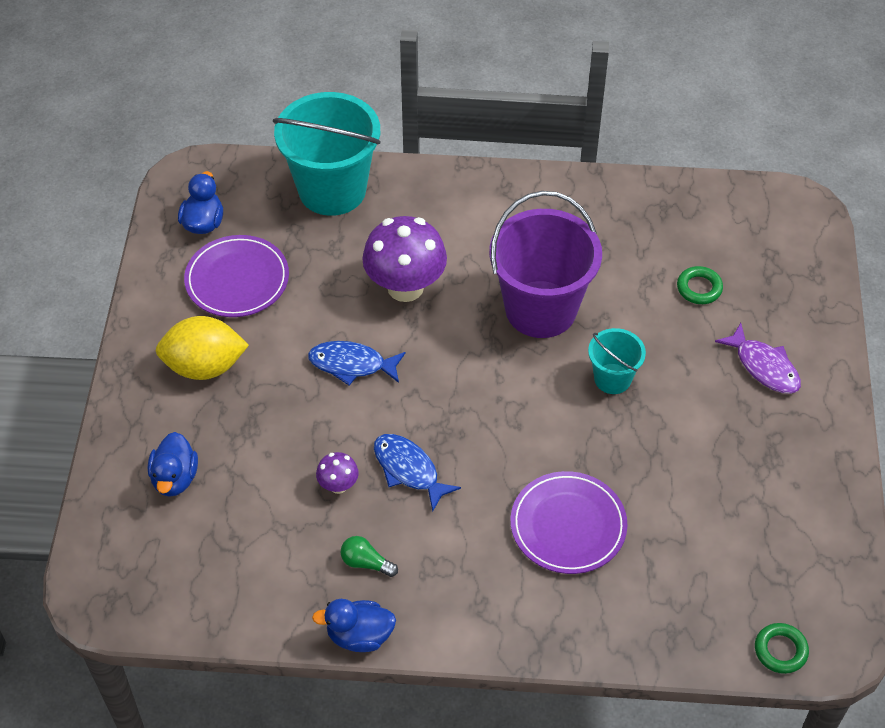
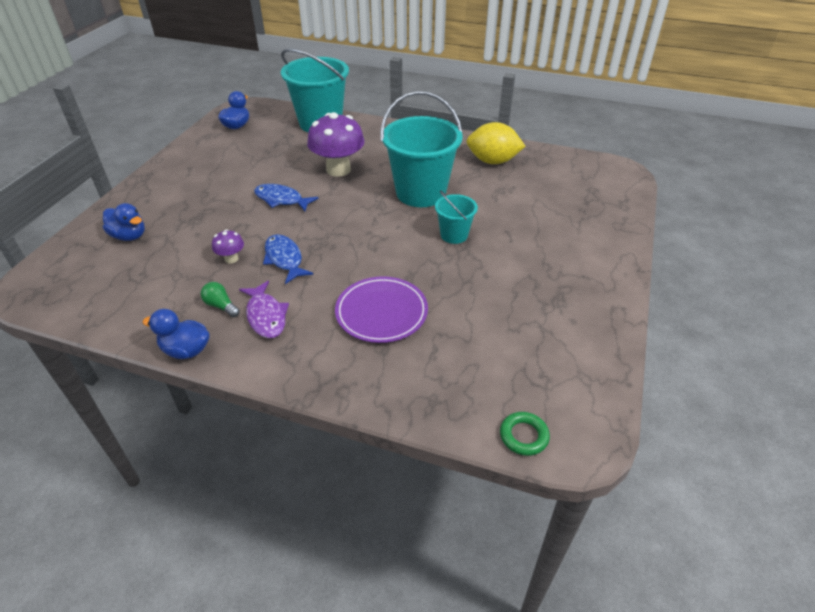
camera: 15 degrees right, 10 degrees down
(175, 478) = (129, 236): blue duck -> blue duck turned 75 degrees counterclockwise
(205, 366) = (190, 186): yellow lemon -> yellow lemon (492, 161)
(237, 280) = (238, 151): purple plate -> none
(540, 309) = (421, 193): purple bucket -> turquoise bucket
(699, 288) = (535, 199): green ring -> none
(764, 367) = (569, 247): purple fish -> purple fish (266, 316)

